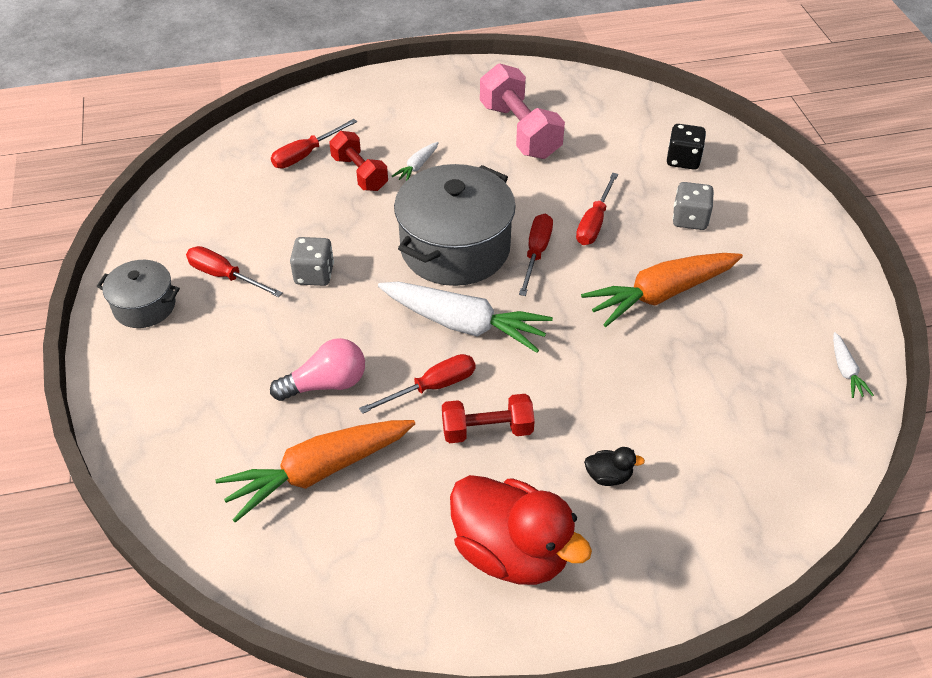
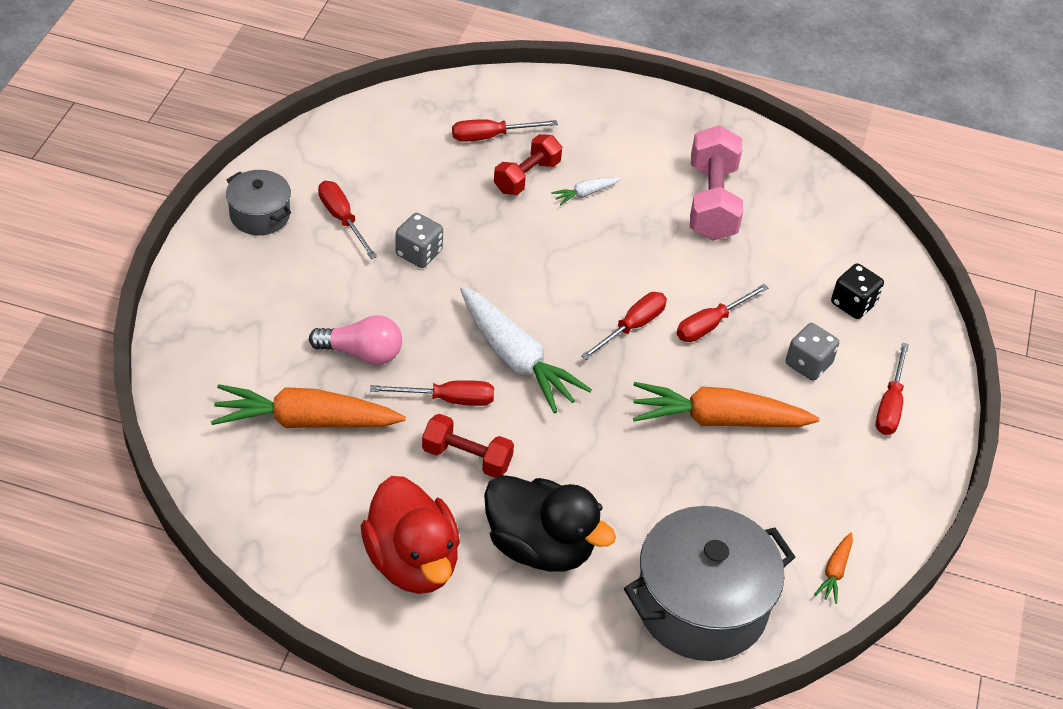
camera: 25 degrees right, 0 degrees up
(359, 173) = (526, 177): red dumbbell -> red dumbbell turned 45 degrees clockwise
(455, 248) = (561, 287): grey pot -> grey pot (701, 605)
(608, 476) = (540, 546): black duck -> black duck, size x2.49
(772, 222) = (890, 405): none -> red screwdriver
(845, 371) = (834, 571): white carrot -> orange carrot

